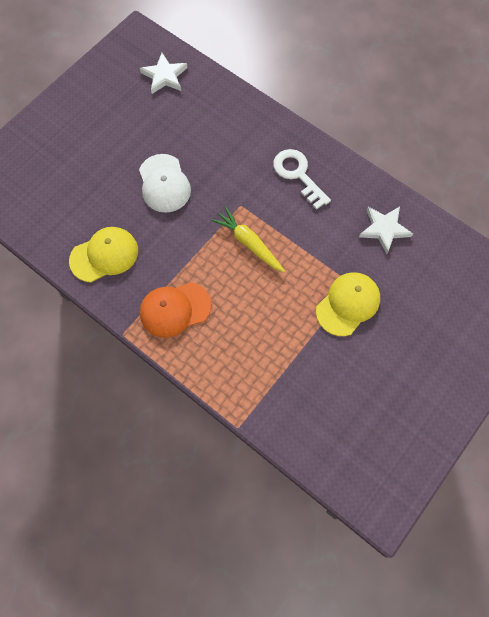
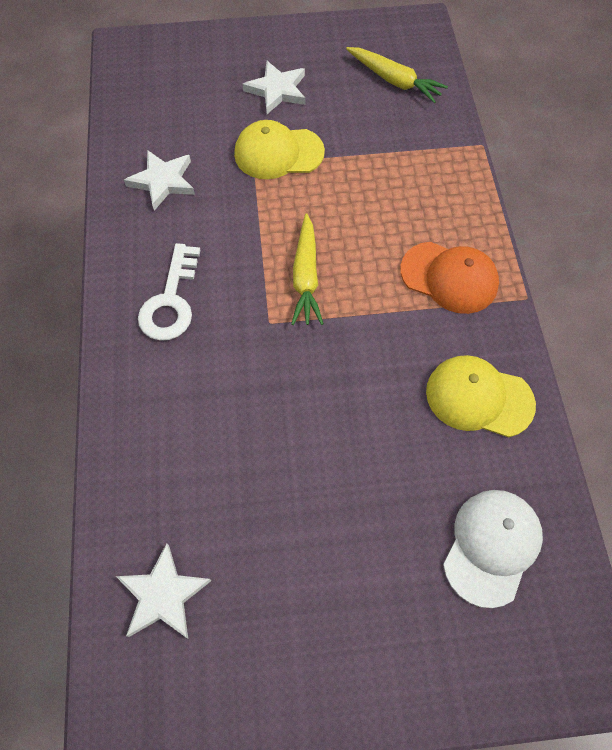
camera: 135 degrees left, 5 degrees down
(164, 183) = (327, 425): white cap -> white cap (491, 546)
(343, 431) = (394, 80): none -> yellow carrot
(403, 350) = (277, 90): none -> white star

